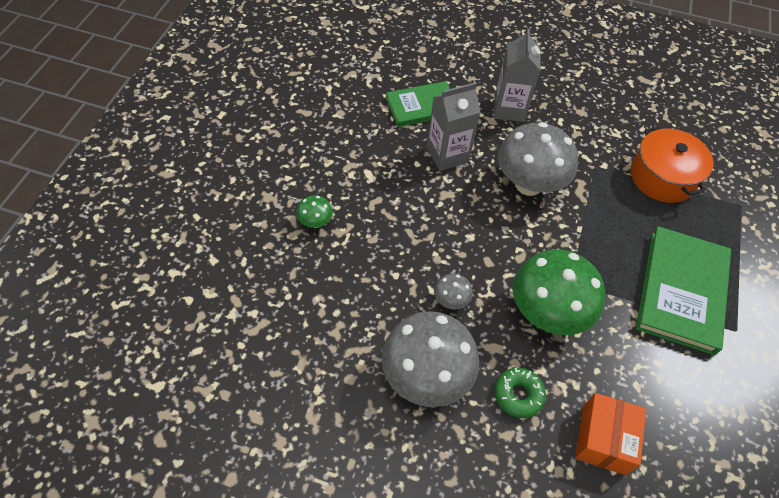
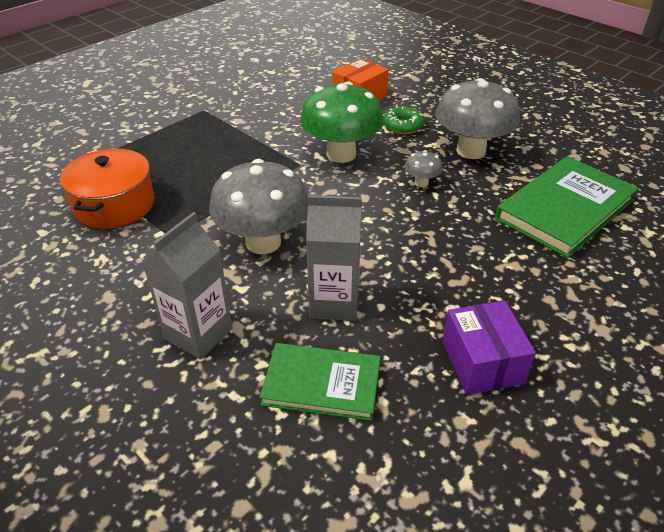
camera: 150 degrees left, 15 degrees down
(315, 222) = (542, 282): green mushroom -> none
(339, 148) = (482, 362): none -> purple box
(681, 291) = (215, 136): green book -> green book (565, 209)

